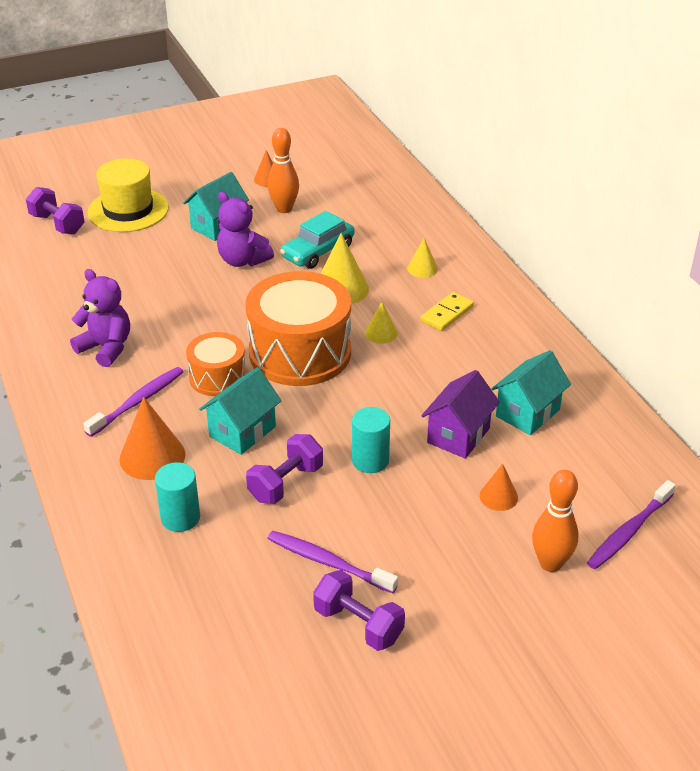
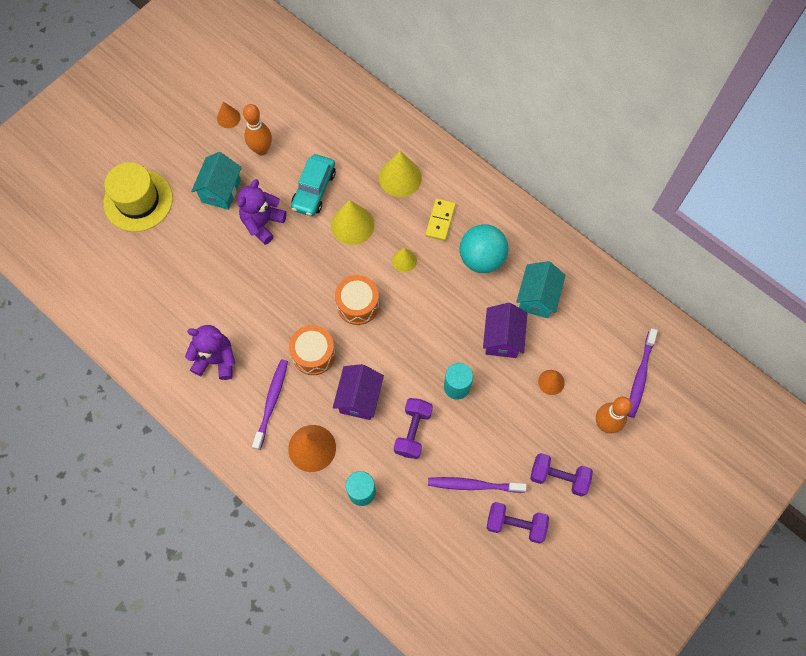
camera: 25 degrees left, 30 degrees up
(57, 224) = (91, 240): purple dumbbell -> purple dumbbell (558, 477)
(242, 431) = (359, 398): turquoise house -> purple house
(243, 260) = (263, 223): purple teddy bear -> purple teddy bear turned 105 degrees clockwise
(300, 353) = (358, 305): orange drum -> orange drum, size x0.54
(422, 268) = (400, 177): yellow cone -> yellow cone, size x1.77
(477, 359) = (481, 258): none -> turquoise ball

